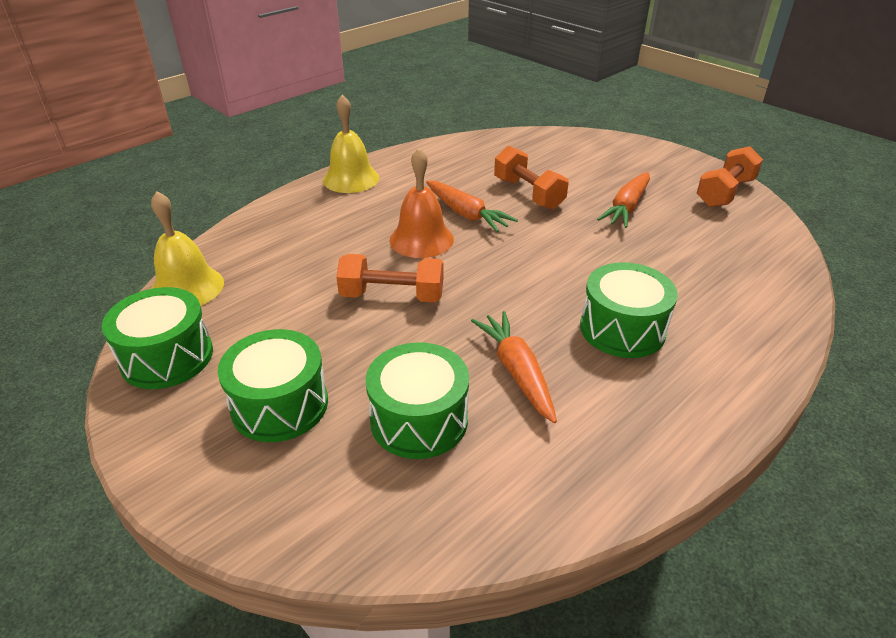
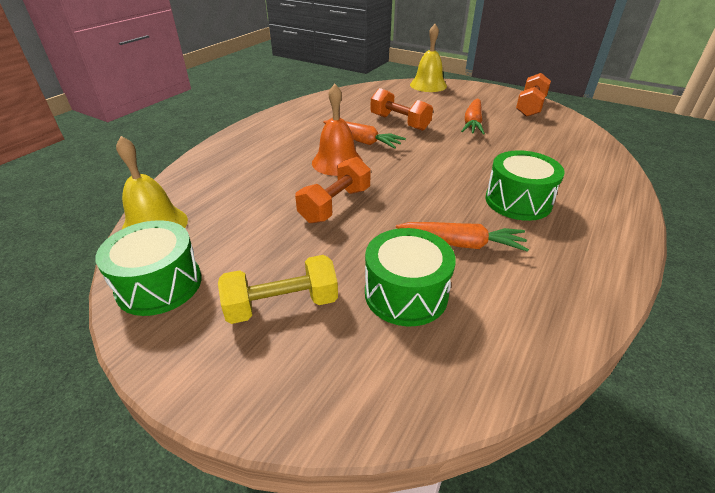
camera: 15 degrees left, 0 degrees up
(280, 405) = (282, 305): green drum -> yellow dumbbell
(351, 179) = (260, 128): yellow bell -> yellow bell (428, 85)
(392, 296) = (335, 205): orange dumbbell -> orange dumbbell turned 45 degrees counterclockwise
(517, 372) = (461, 244): orange carrot -> orange carrot turned 135 degrees clockwise

